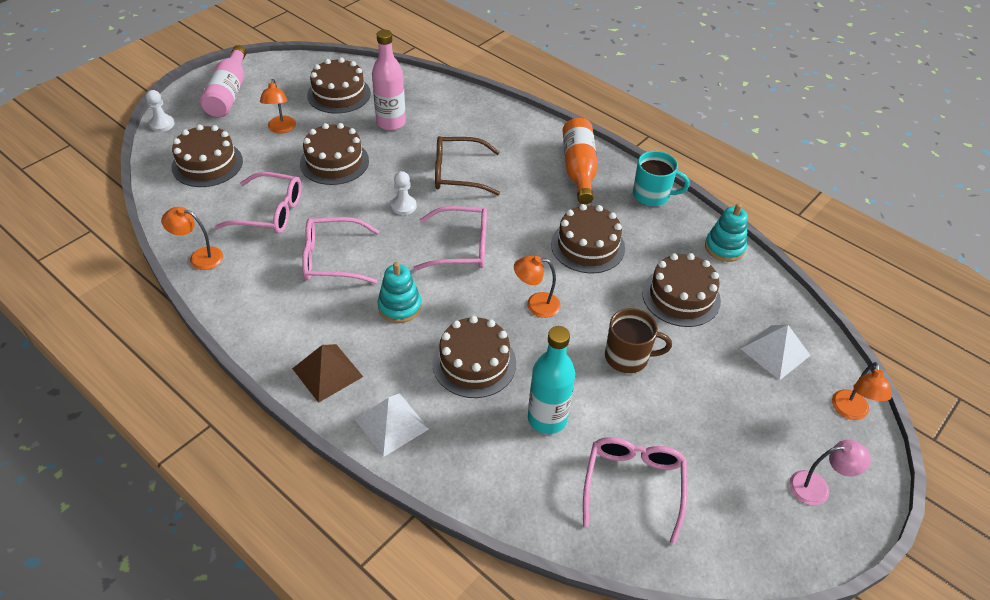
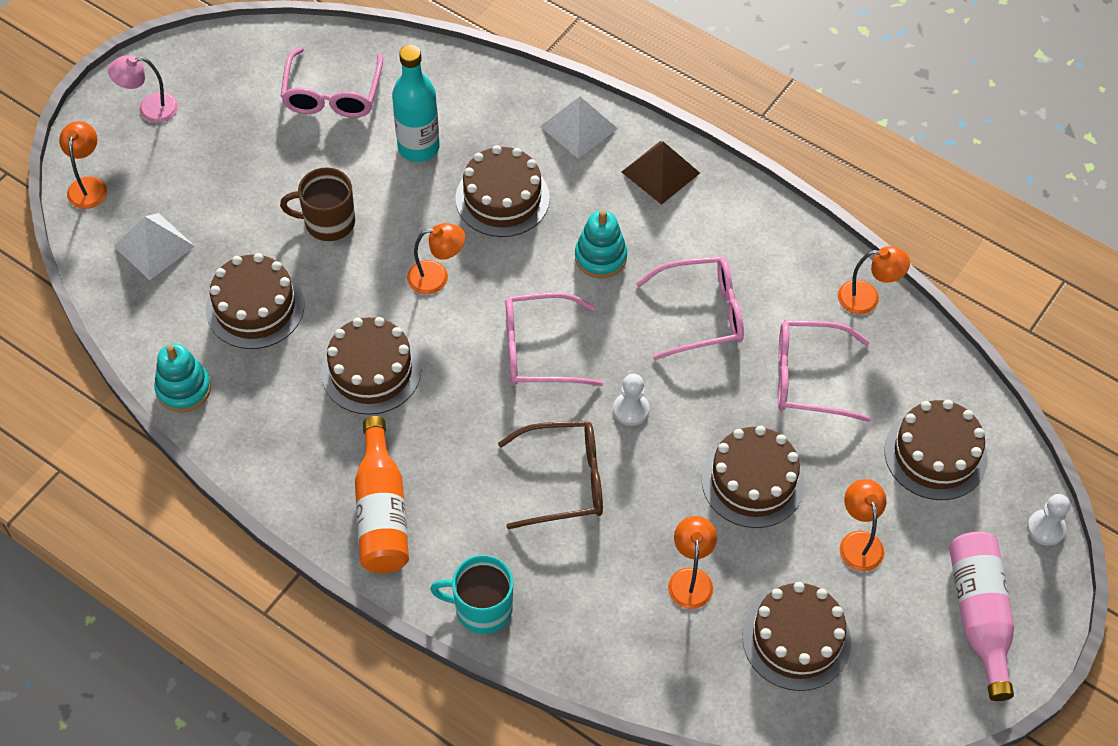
camera: 175 degrees right, 10 degrees up
(391, 123) = (690, 579): pink bottle -> orange lamp
(652, 195) = (273, 471): turquoise mug -> turquoise mug (482, 608)

